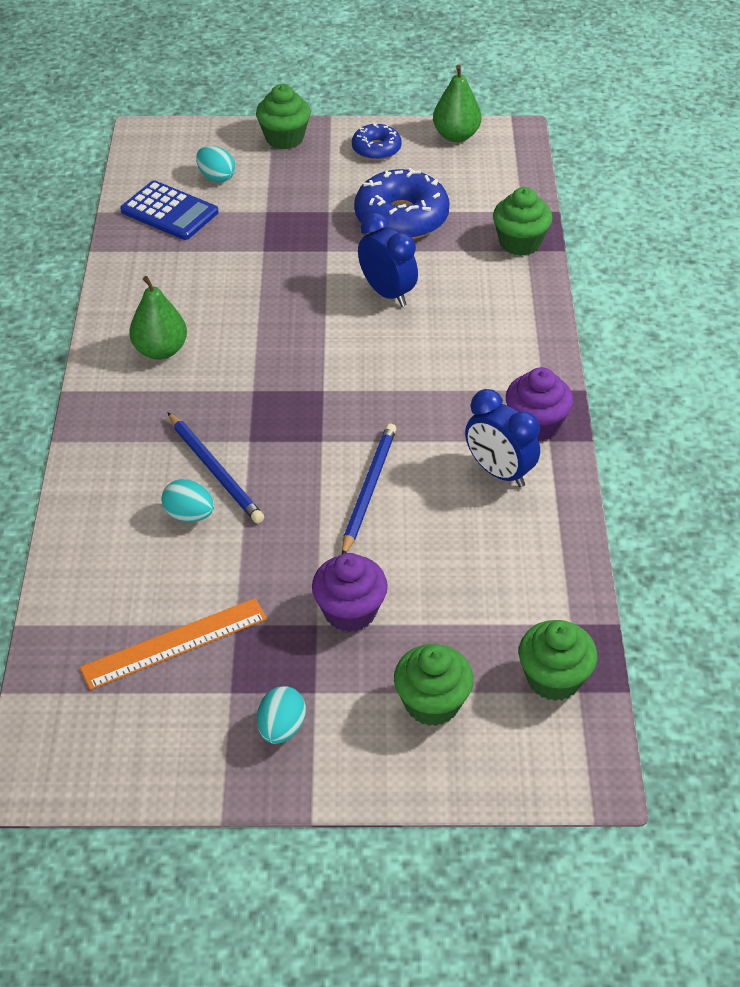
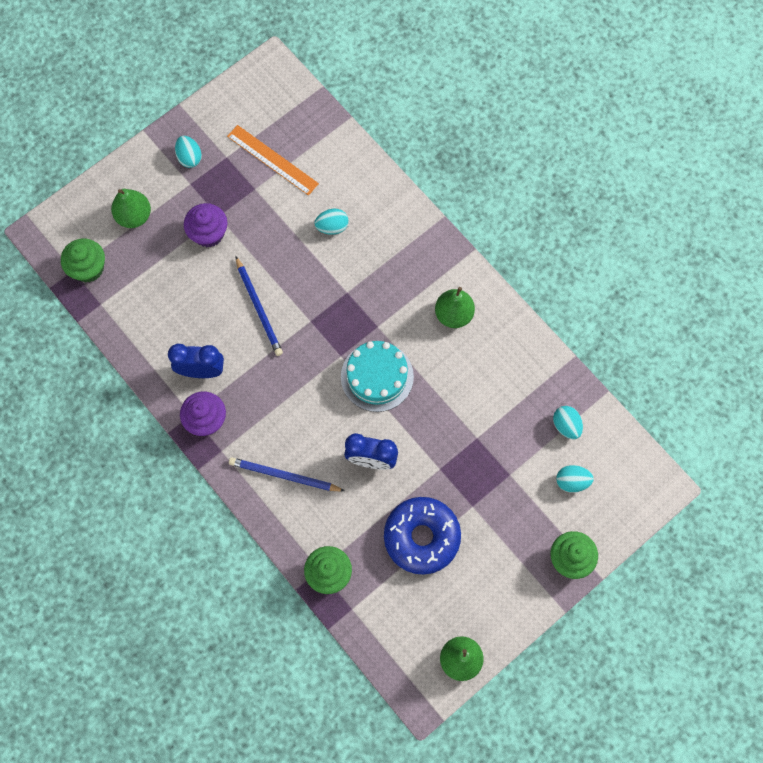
camera: 140 degrees right, 25 degrees up
(169, 212) = (566, 425): blue calculator -> turquoise egg
(174, 643) = (272, 160): orange ruler -> orange ruler turned 75 degrees counterclockwise
(215, 470) = (346, 261): blue pencil -> blue pencil (284, 476)
(304, 350) = (377, 376): none -> turquoise cake
(376, 149) = (499, 597): blue donut -> none
(432, 703) = (134, 216): green cupcake -> green pear

